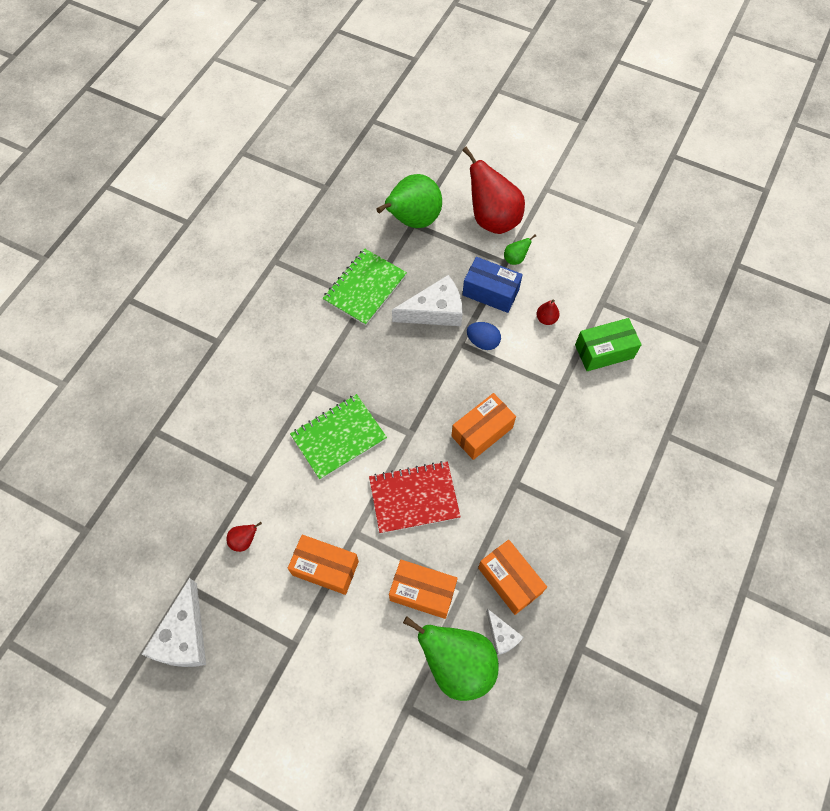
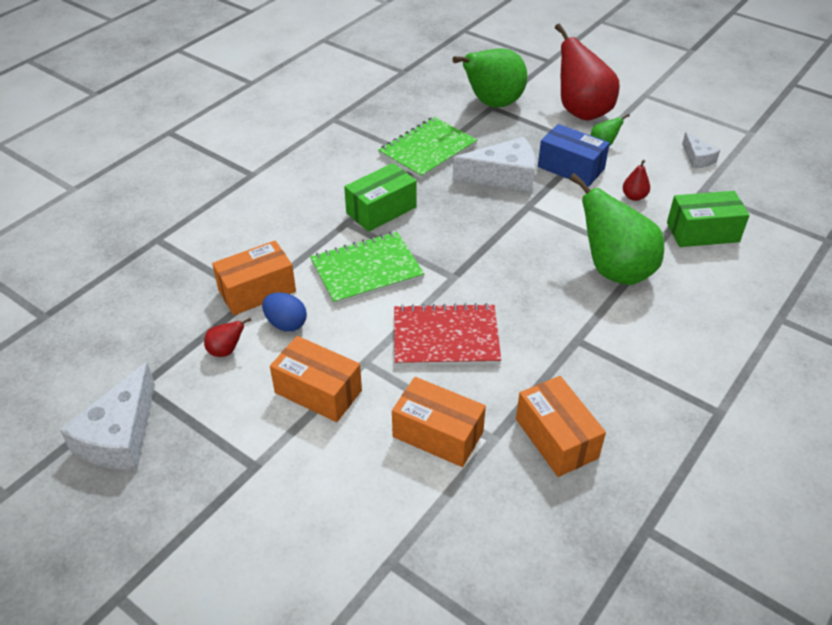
camera: 10 degrees right, 20 degrees down
(338, 367) = (381, 210): none -> green box
(457, 664) = (469, 521): green pear -> green pear (614, 270)
(482, 432) = (542, 286): orange box -> orange box (257, 291)
(483, 342) = (555, 207): blue egg -> blue egg (286, 324)
(502, 636) = (537, 498): white cheese -> white cheese (697, 158)

